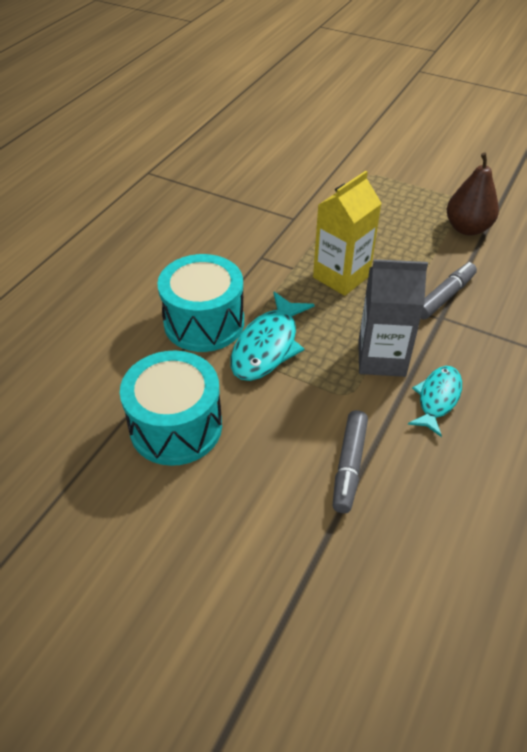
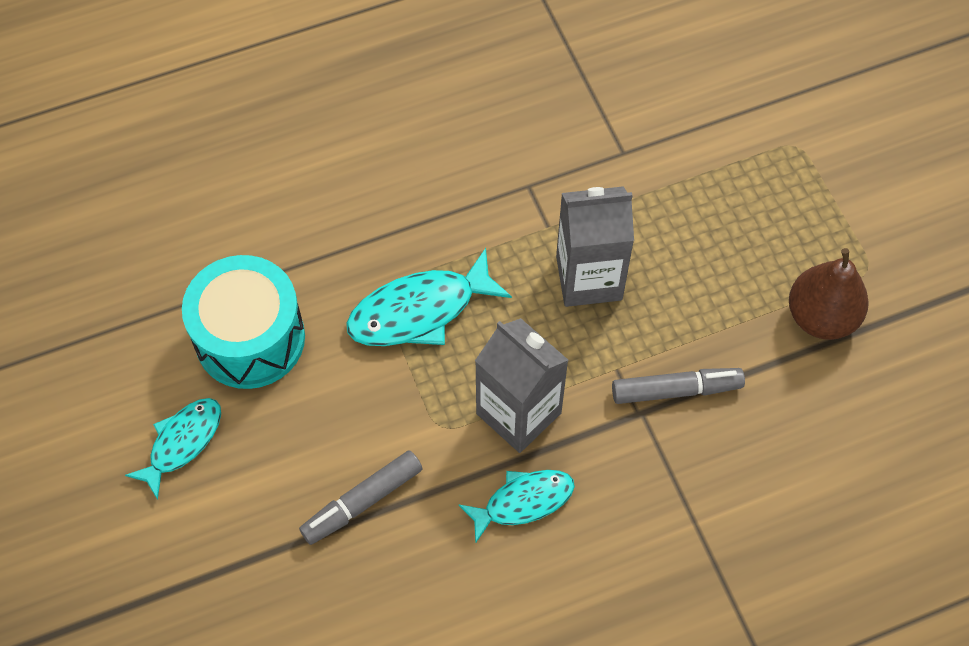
camera: 40 degrees right, 15 degrees up
(192, 519) = (182, 443): none -> turquoise fish
(204, 322) = (385, 233): turquoise drum -> none
(341, 277) = (589, 278): yellow carton -> grey carton

